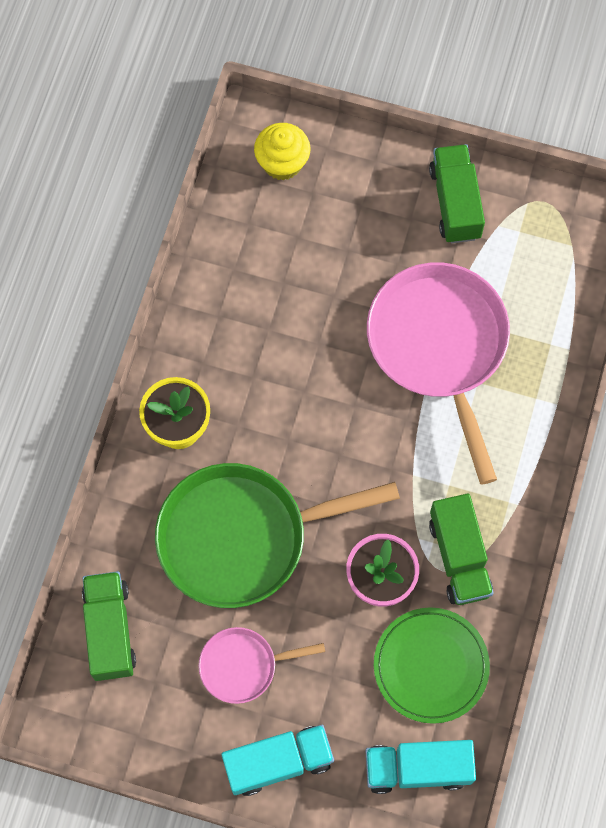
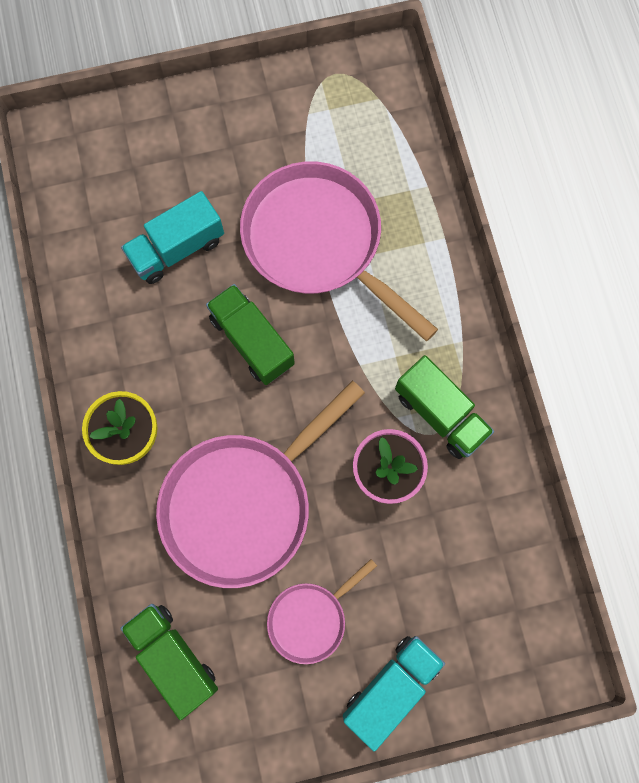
camera: 30 degrees left, 5 degrees up
(242, 537) = (244, 503): green pan -> pink pan
(282, 163) = (91, 156): yellow cupcake -> none
(417, 768) = (513, 620): turquoise truck -> turquoise truck (177, 248)
(431, 666) = (472, 523): green plate -> none
(455, 203) = (260, 113): green truck -> green truck (252, 341)

